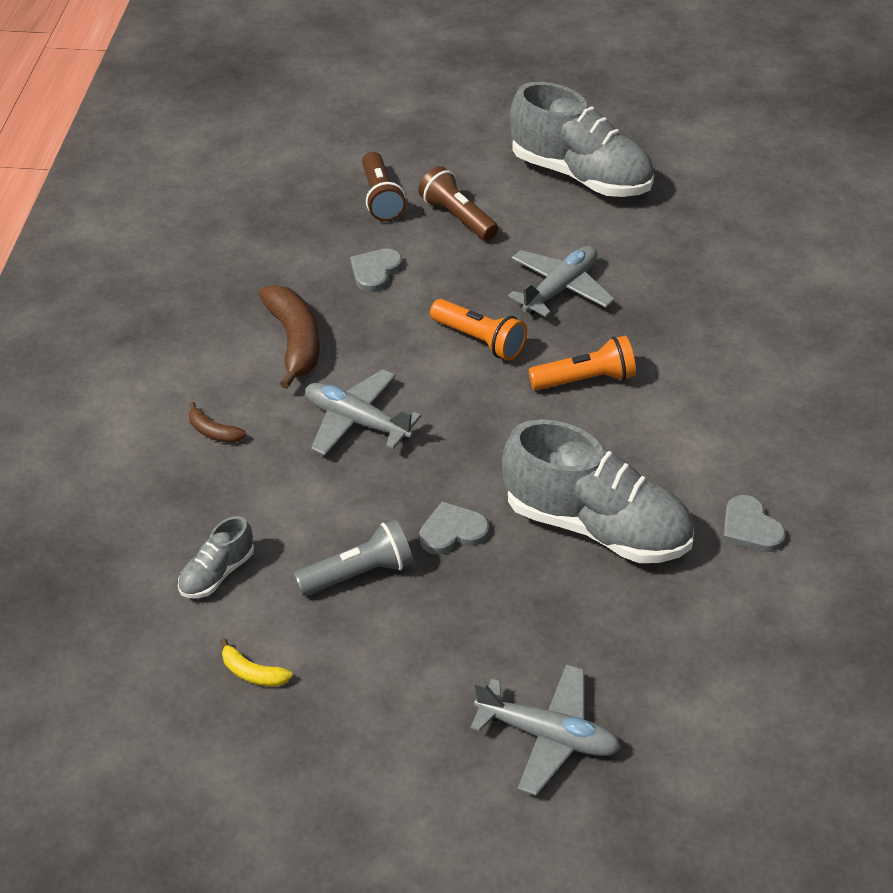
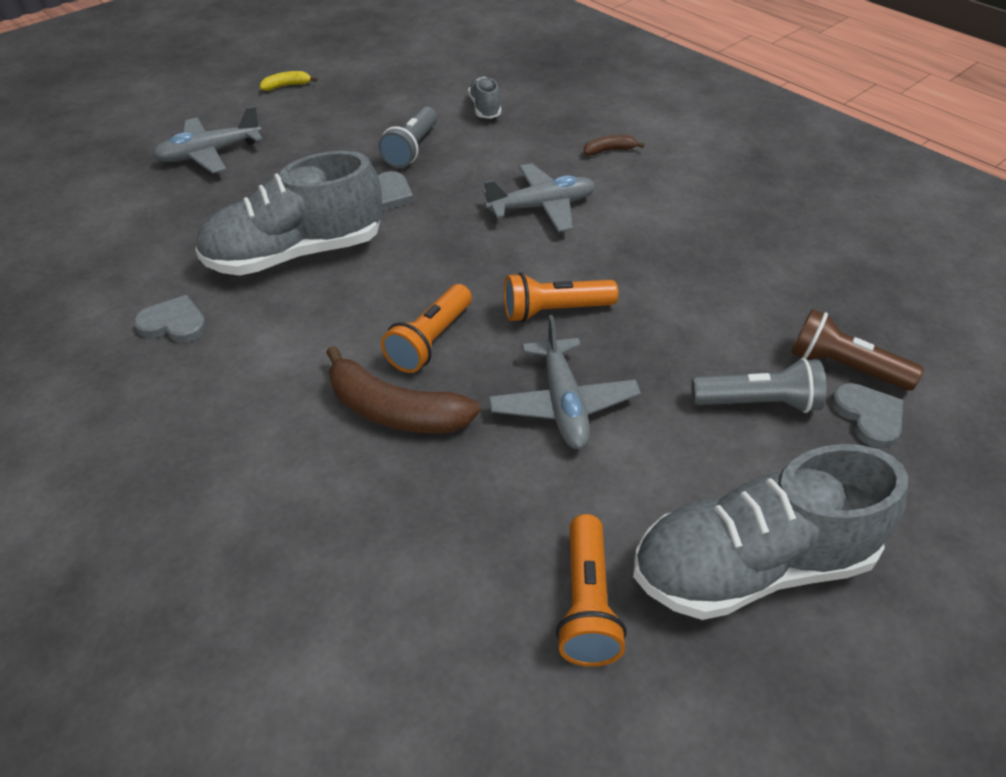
camera: 130 degrees right, 0 degrees up
(253, 673) = (401, 93): yellow banana -> yellow banana (287, 86)
(295, 341) = (667, 220): brown banana -> brown banana (395, 411)
(375, 271) = (718, 302): grey heart -> grey heart (868, 416)
(457, 217) = (758, 402): brown flashlight -> grey flashlight
(674, 213) = (587, 603): none -> orange flashlight

